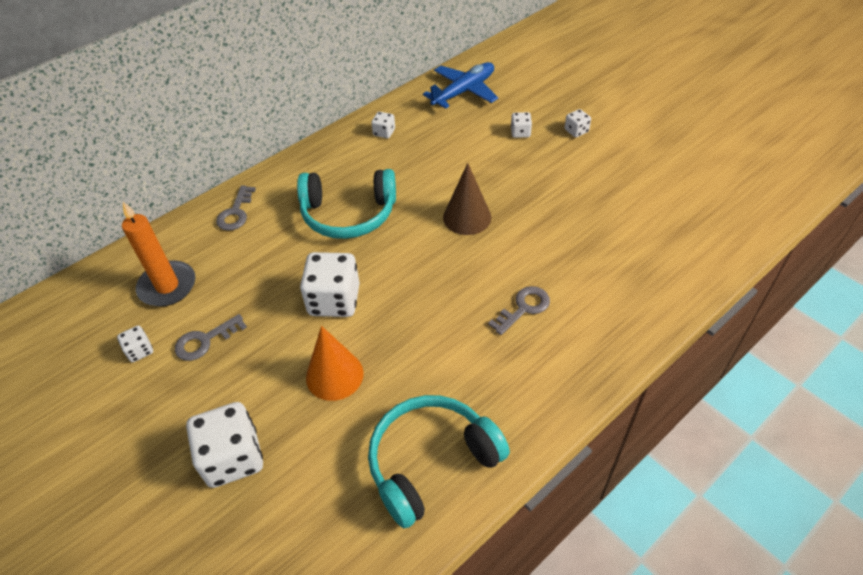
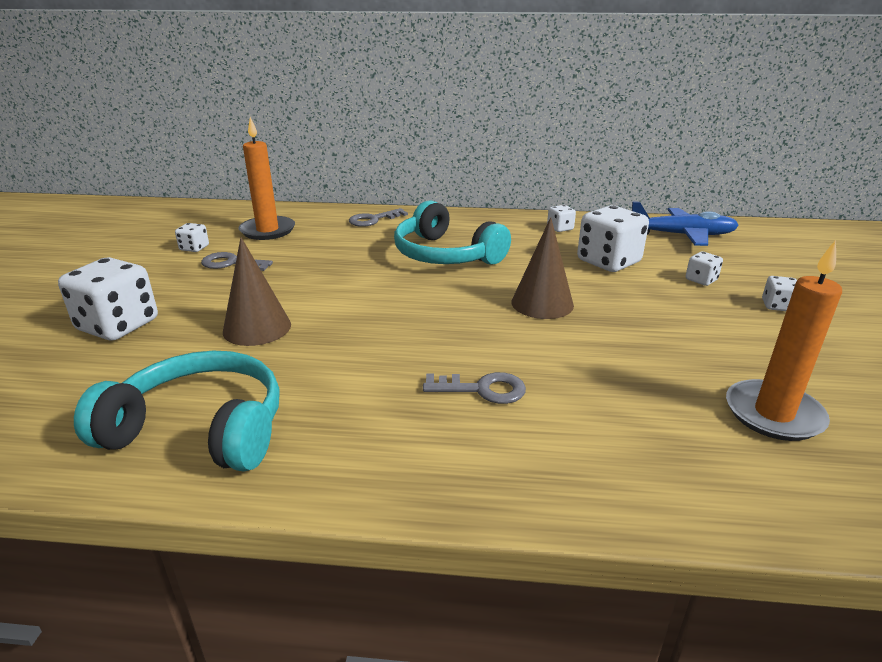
camera: 45 degrees right, 20 degrees down
(334, 300) = (342, 290): white dice -> white dice (608, 262)
(334, 375) = (257, 328): orange cone -> brown cone
(649, 218) = (773, 414): none -> orange candle

